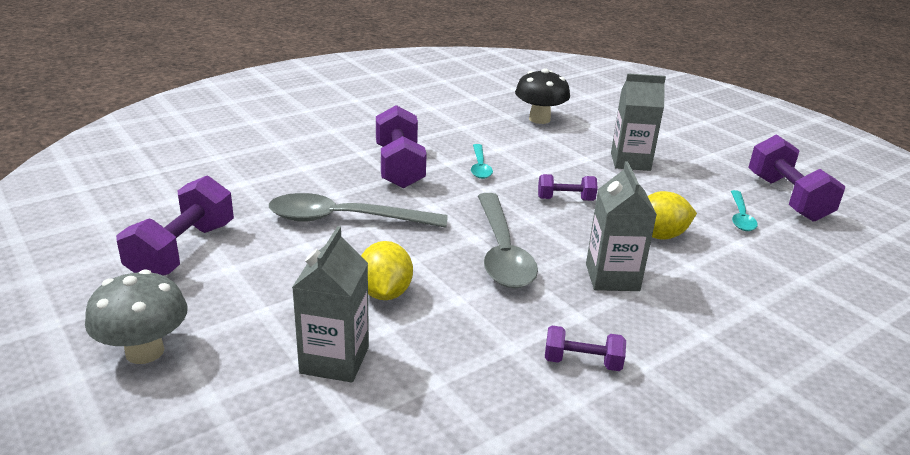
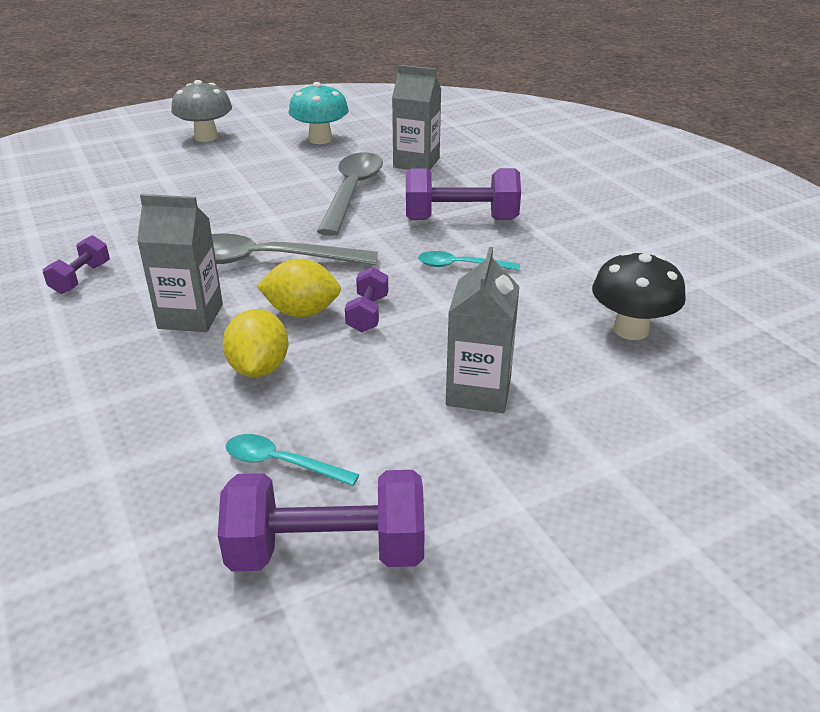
camera: 100 degrees right, 5 degrees up
(182, 251) = (320, 139): purple dumbbell -> turquoise mushroom
(334, 360) = (158, 187): grey carton -> grey carton (416, 163)
(385, 293) = (227, 205): yellow lemon -> yellow lemon (302, 312)

